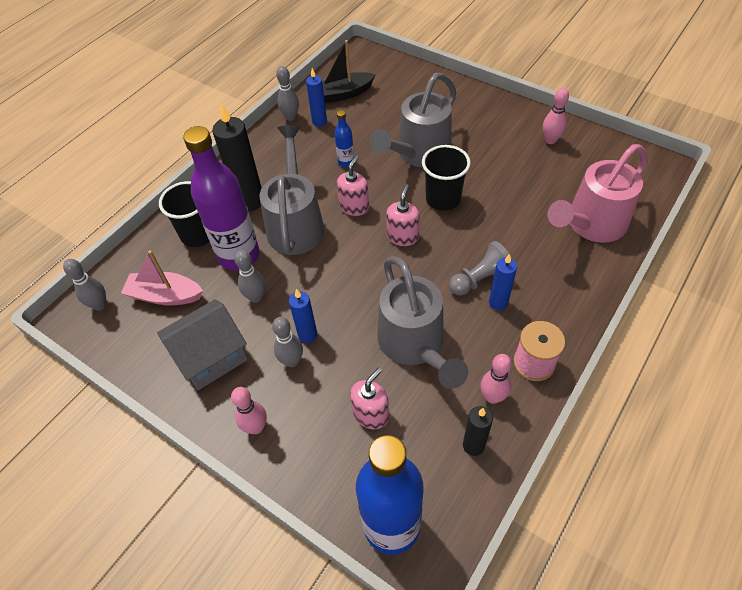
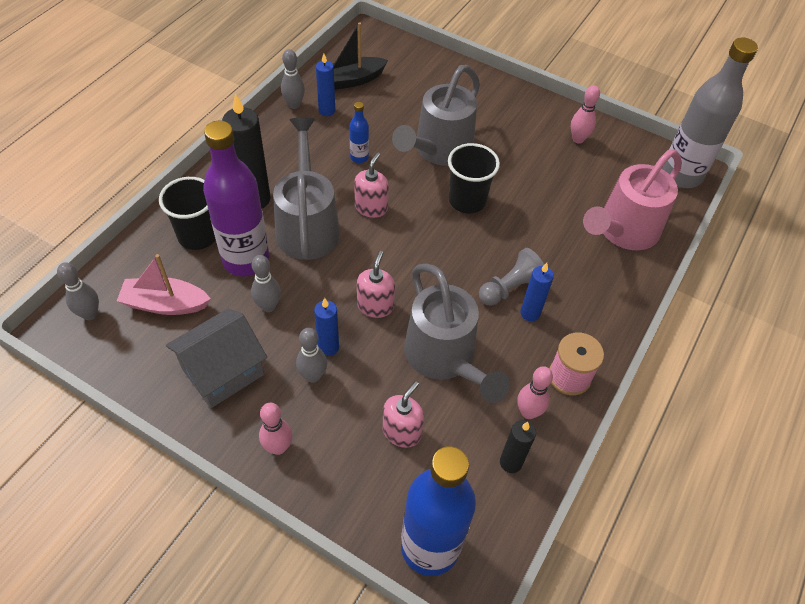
camera: 10 degrees left, 0 degrees up
(402, 236) = (425, 241): pink soap dispenser -> pink soap dispenser (375, 306)
(649, 171) = (681, 175): none -> grey bottle

